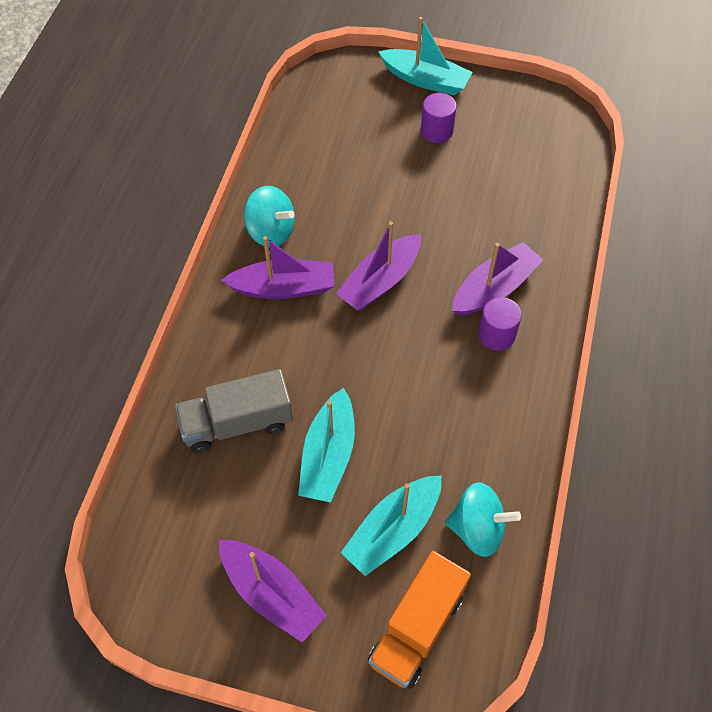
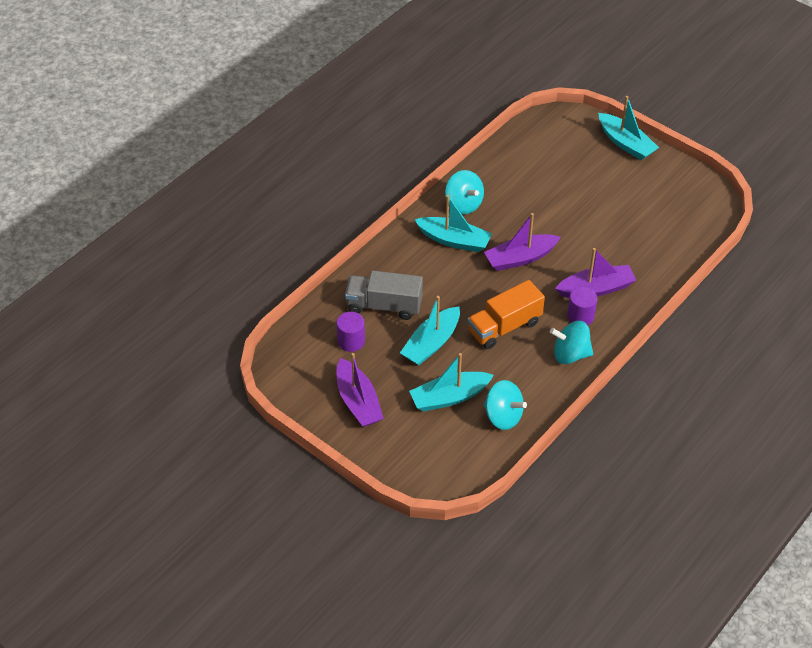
camera: 25 degrees right, 10 degrees down
(284, 288) = (454, 240): purple boat -> turquoise boat
(417, 628) = (435, 451): orange truck -> orange truck (504, 327)
(436, 131) = (614, 179): purple cylinder -> purple cylinder (351, 341)
(513, 396) = (570, 354): none -> turquoise spinning top

